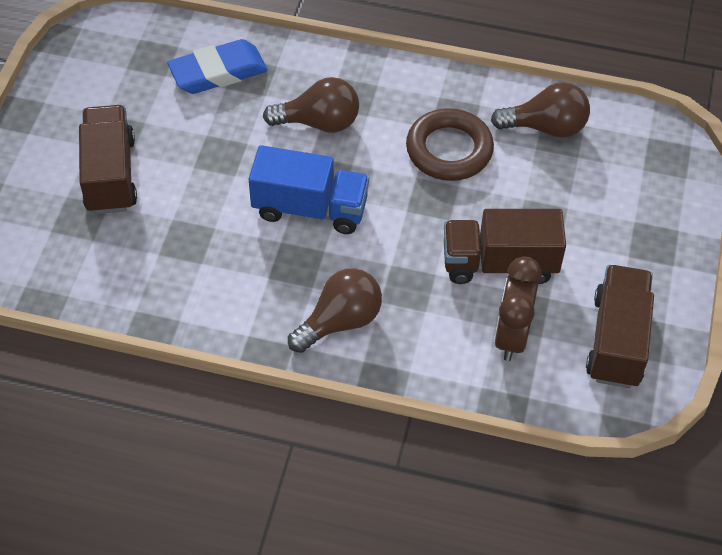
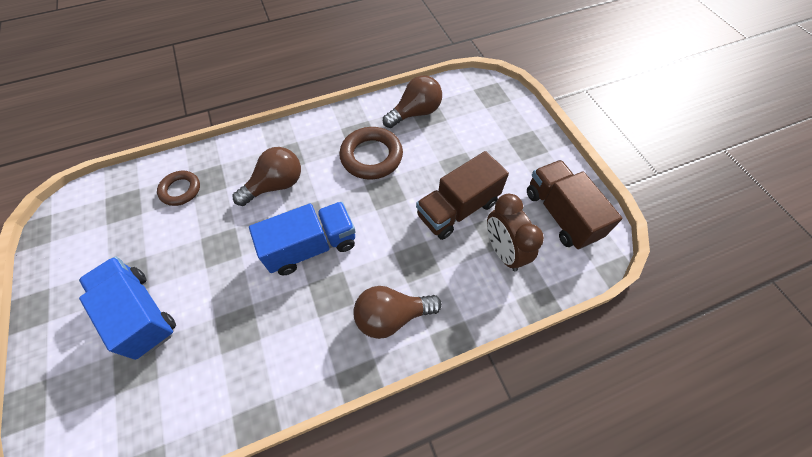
camera: 35 degrees left, 5 degrees up
(110, 175) = (141, 314): brown truck -> blue truck
(218, 72) = (180, 190): blue eraser -> brown ring
(340, 321) = (392, 316): brown light bulb -> brown light bulb turned 120 degrees counterclockwise

